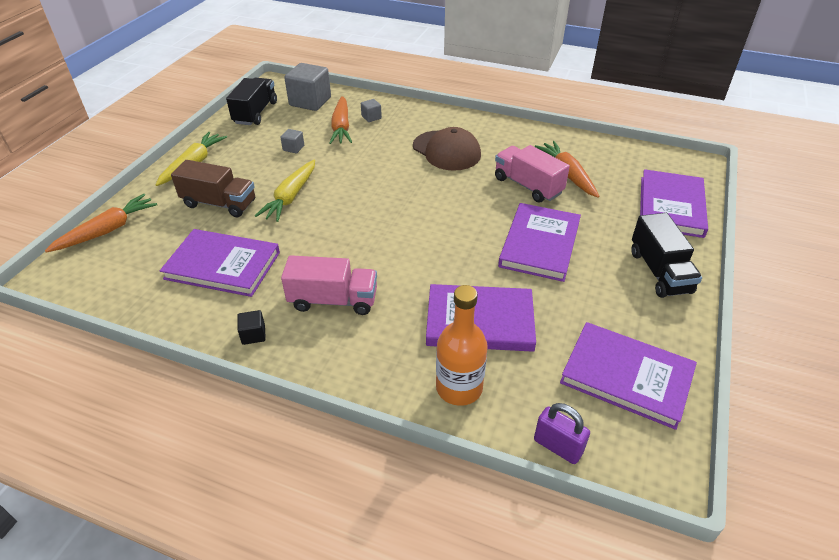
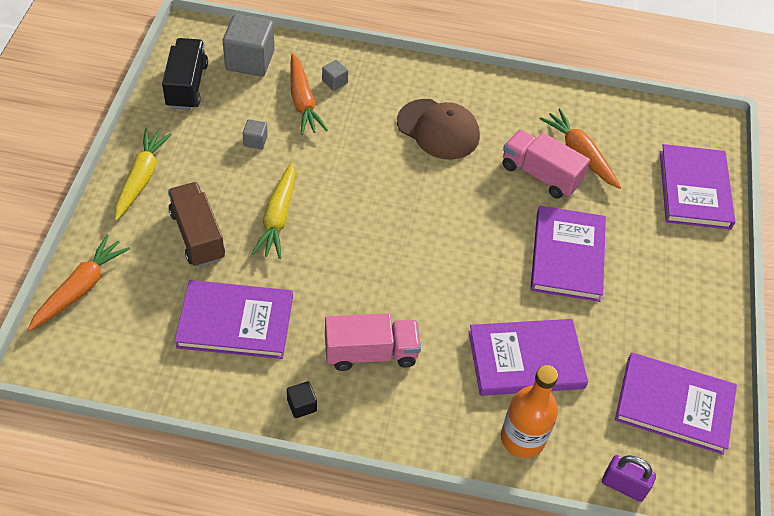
camera: 15 degrees left, 10 degrees up
(219, 203) = (197, 235): brown truck -> brown truck turned 120 degrees counterclockwise
(659, 272) = (691, 278): black truck -> none

